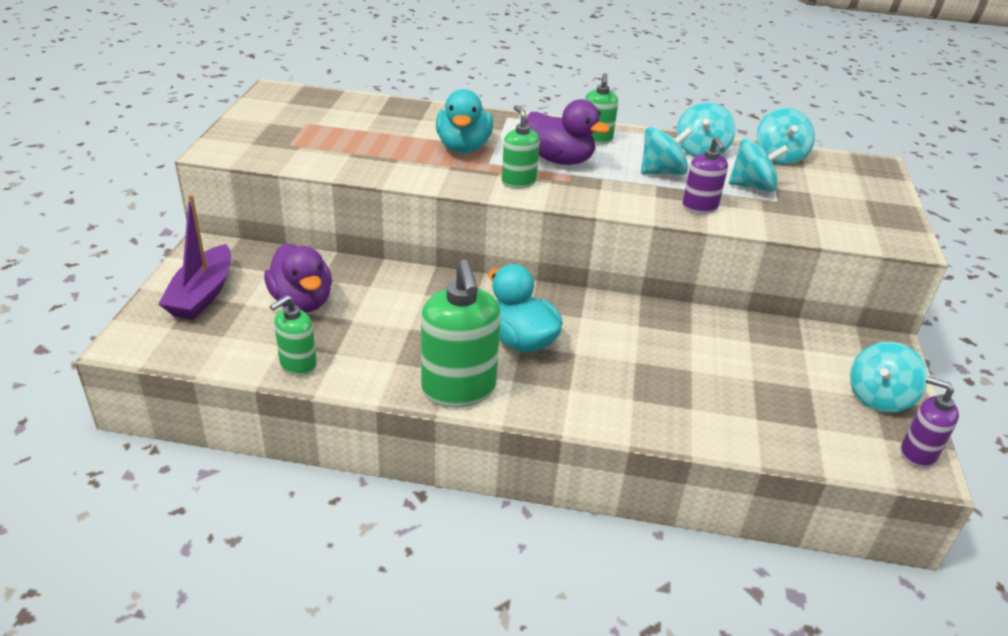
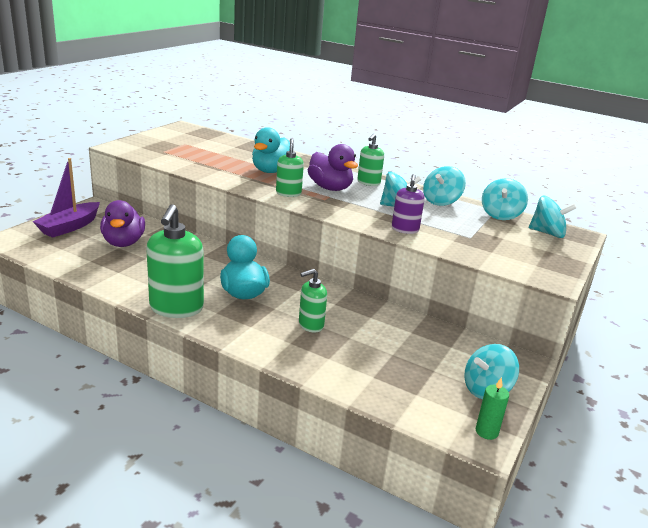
camera: 20 degrees right, 10 degrees down
(298, 365) = (90, 272): green soap dispenser -> green soap dispenser (310, 325)
(752, 186) = (459, 226): turquoise spinning top -> turquoise spinning top (547, 233)
(917, 453) = (486, 432): purple soap dispenser -> green candle

